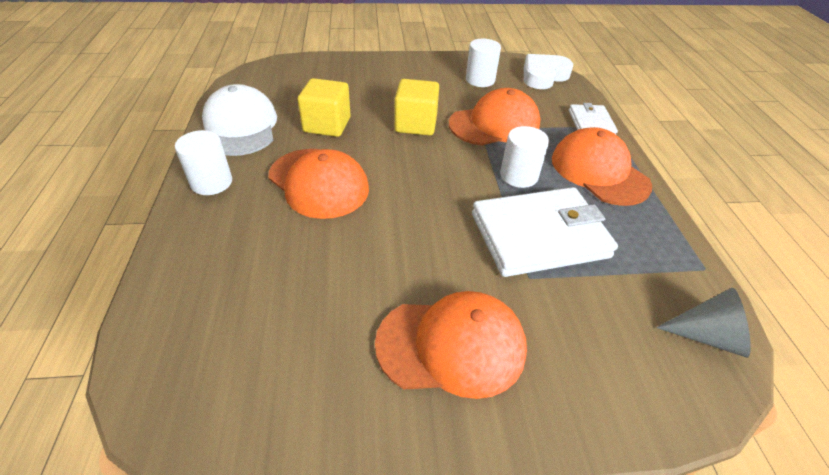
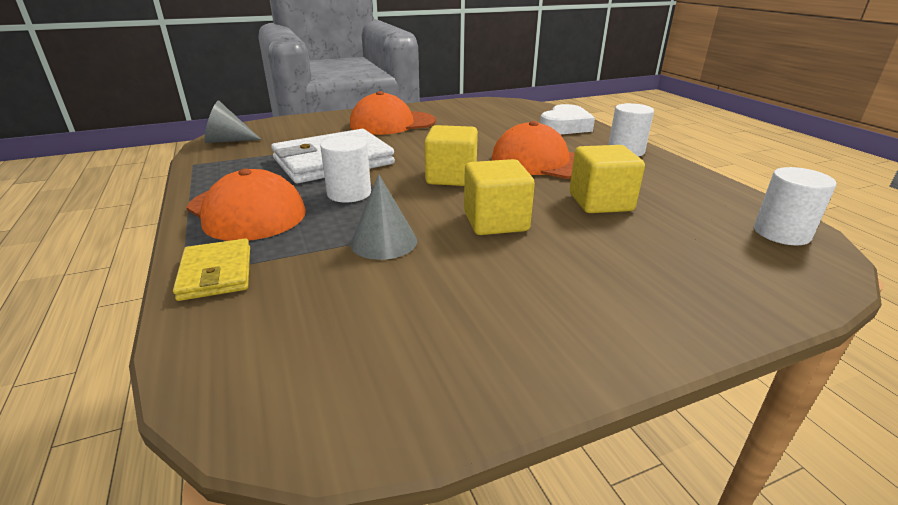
camera: 165 degrees right, 15 degrees down
(240, 126) = (684, 186): white cap -> none
(422, 179) = (451, 177): none -> yellow cube
(480, 80) = (429, 326): white cylinder -> white cylinder (781, 233)
(494, 124) = (383, 241): orange cap -> grey cone
(543, 76) = (270, 380): white heart -> white heart (565, 126)
(591, 123) = (216, 273): white wallet -> yellow wallet

